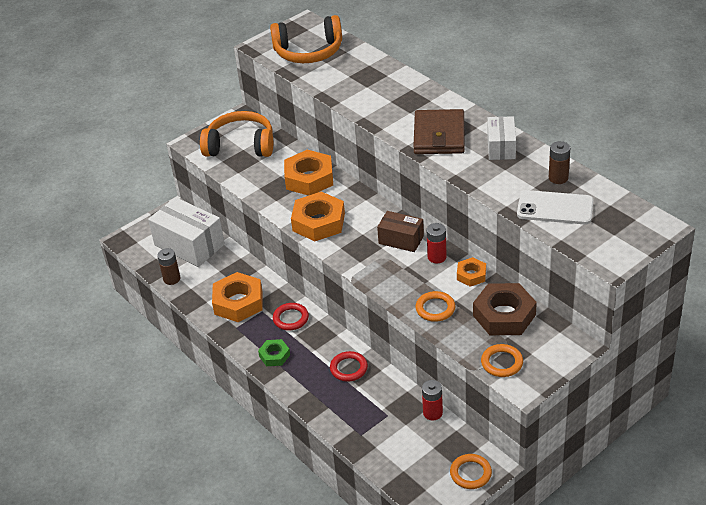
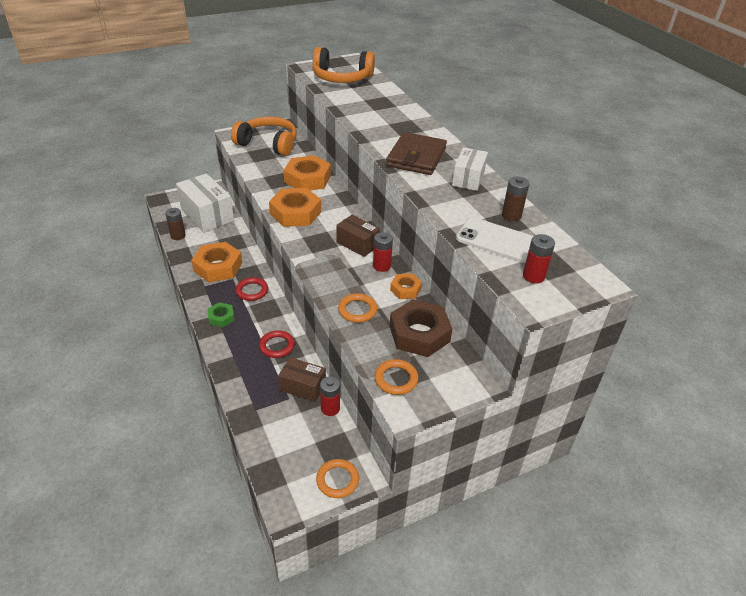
camera: 10 degrees right, 0 degrees up
(395, 400) = (303, 386): none -> brown box
(601, 235) = (533, 276): none -> red battery

